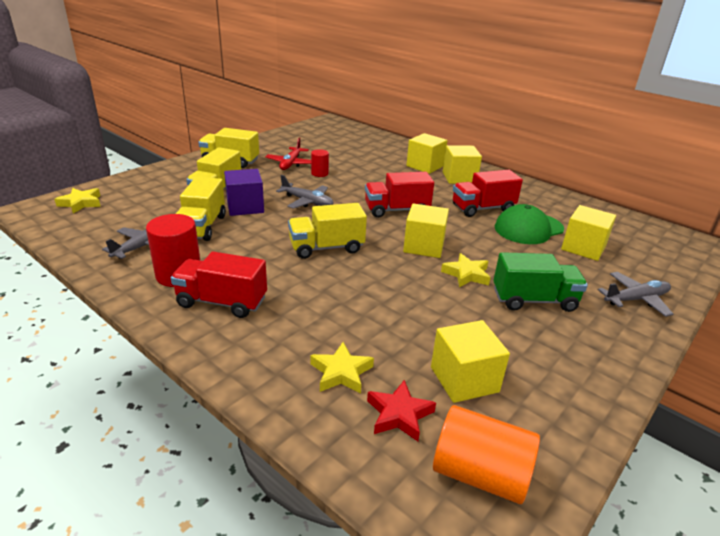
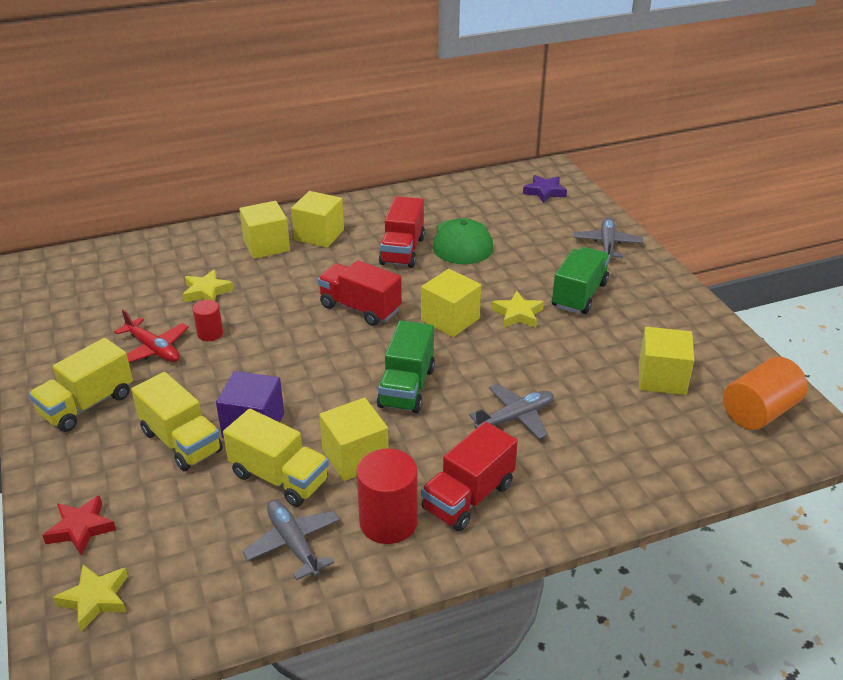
camera: 60 degrees left, 5 degrees up
(307, 202) = (283, 368): grey plane -> grey plane (515, 417)
(326, 248) = (406, 387): yellow truck -> green truck
(341, 372) = (623, 444): yellow star -> yellow star (206, 292)
(396, 210) = (360, 308): red truck -> red truck turned 105 degrees clockwise
(399, 414) = (687, 429): red star -> red star (81, 528)
(583, 248) = (517, 229): yellow cube -> yellow cube (355, 457)
(661, 248) = (544, 192): none -> purple star

